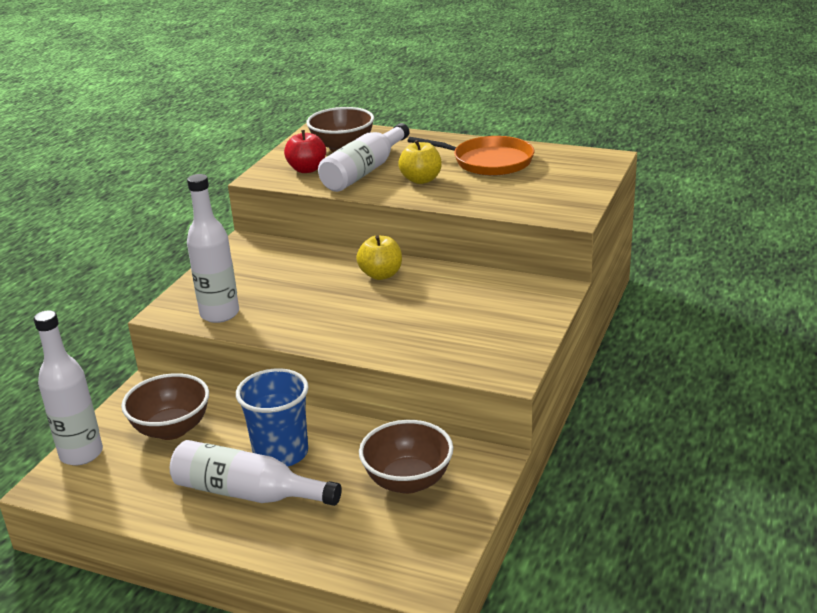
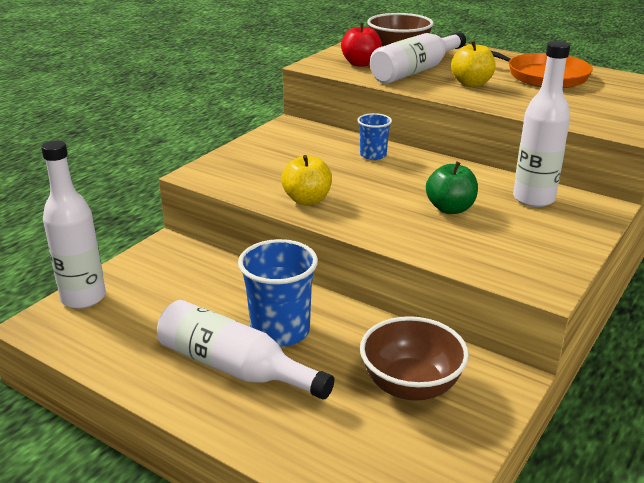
camera: 10 degrees right, 0 degrees up
(171, 429) = (178, 288): brown bowl -> none
(219, 314) = (248, 182): white bottle -> white bottle (533, 199)
(336, 266) = (373, 155): none -> blue cup
(381, 275) = (416, 169): yellow apple -> yellow apple (307, 200)
(419, 312) = (450, 209): none -> green apple

